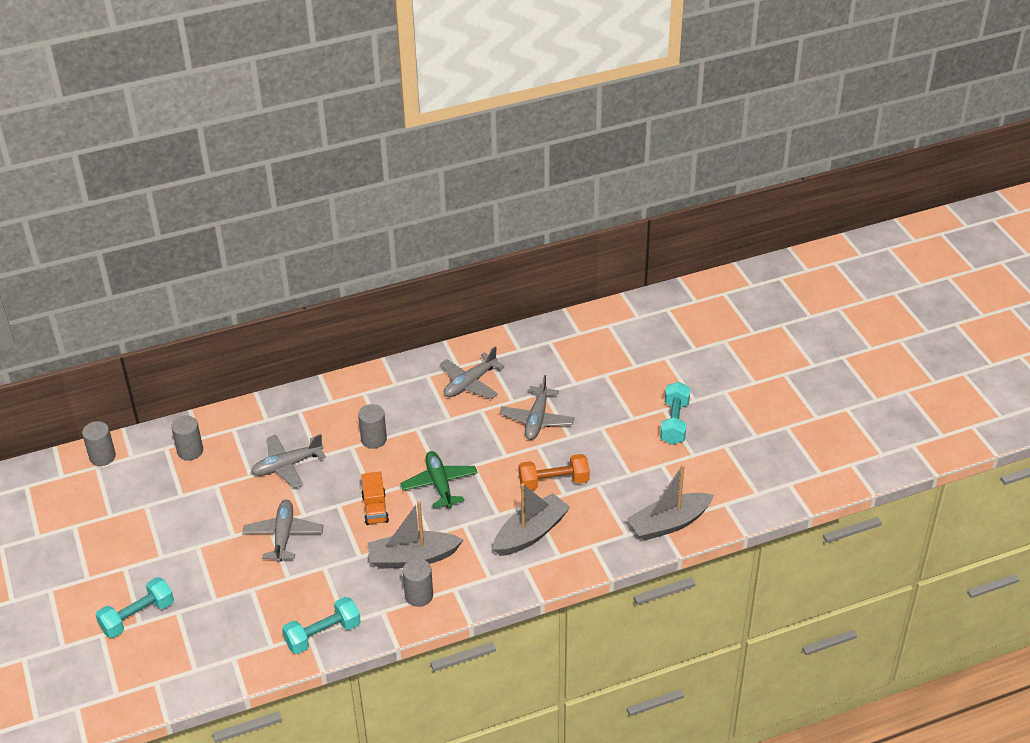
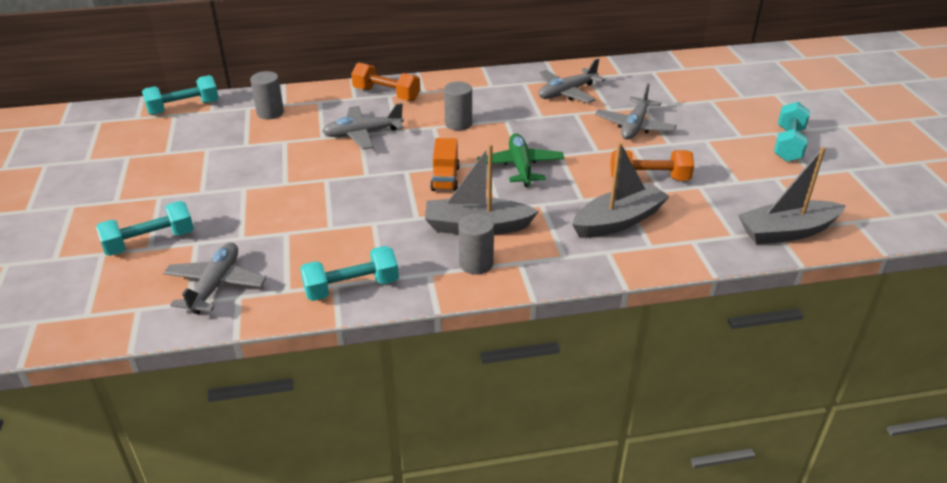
camera: 10 degrees right, 5 degrees down
(102, 457) = (184, 108): grey cylinder -> turquoise dumbbell
(283, 535) = (339, 190): grey plane -> grey plane (215, 285)
(296, 410) = (386, 94): none -> orange dumbbell

